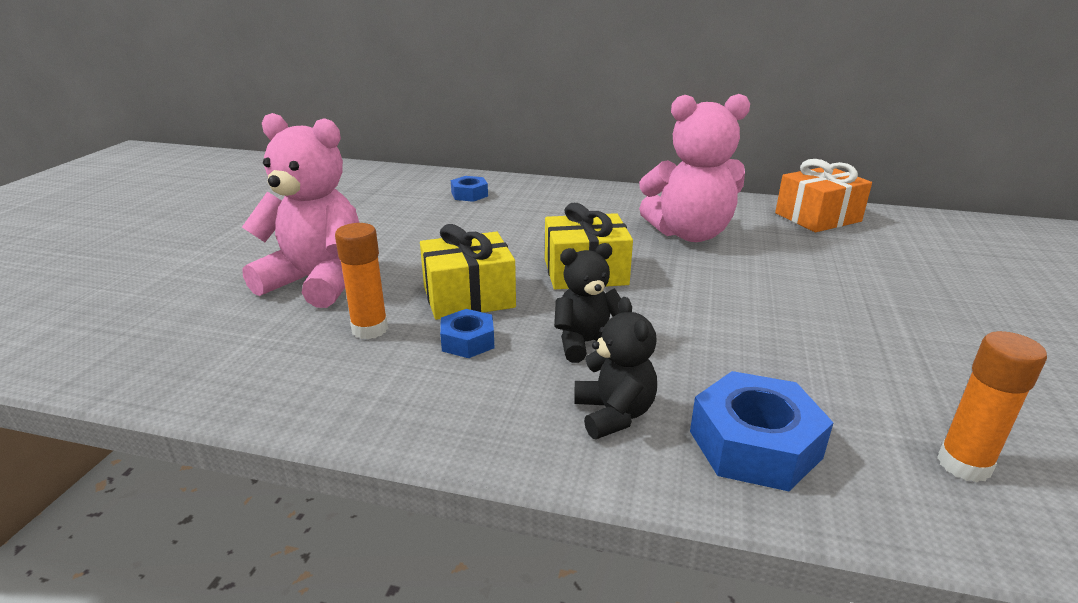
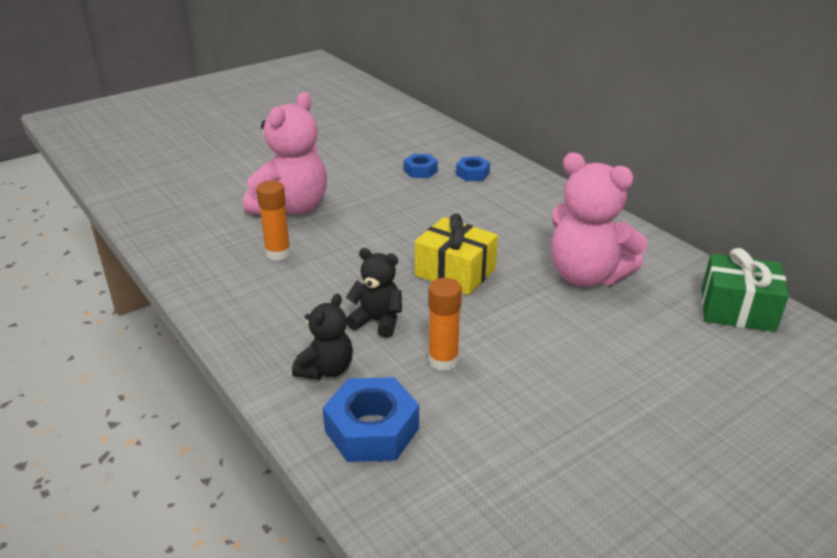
camera: 40 degrees right, 5 degrees up
(317, 281) = (291, 208): pink teddy bear -> pink teddy bear turned 60 degrees clockwise
(468, 297) = (357, 257): yellow gift -> none
(468, 341) = (316, 286): blue nut -> blue nut (420, 171)
(817, 217) = (737, 309): orange gift -> green gift
(963, 465) = (473, 518): orange glue stick -> orange glue stick (443, 361)

